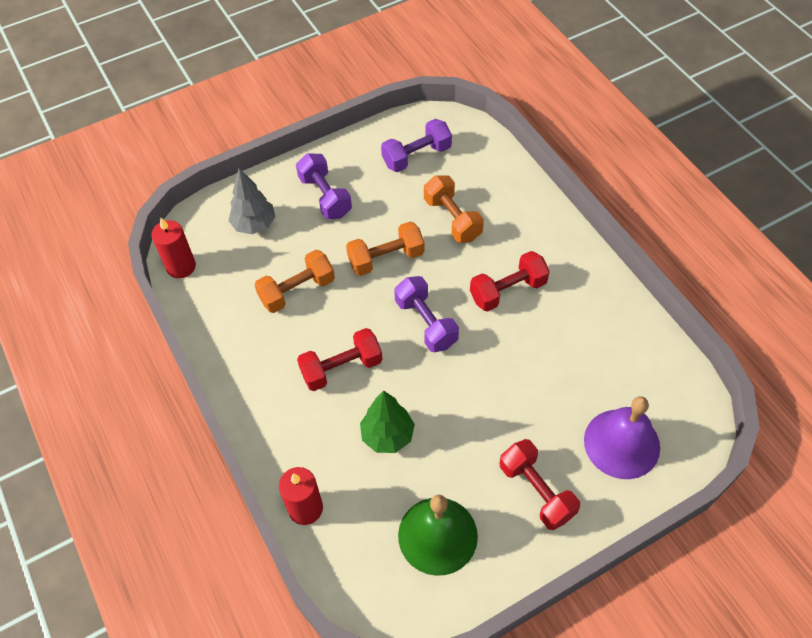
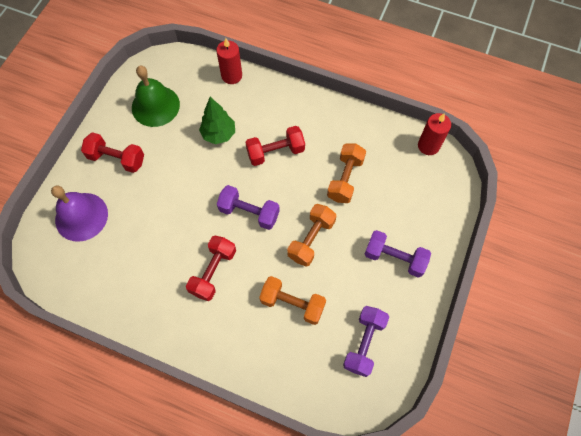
camera: 140 degrees right, 10 degrees up
(254, 225) = (417, 203): grey tree -> none
(341, 368) = (275, 152): red dumbbell -> red dumbbell turned 45 degrees clockwise

